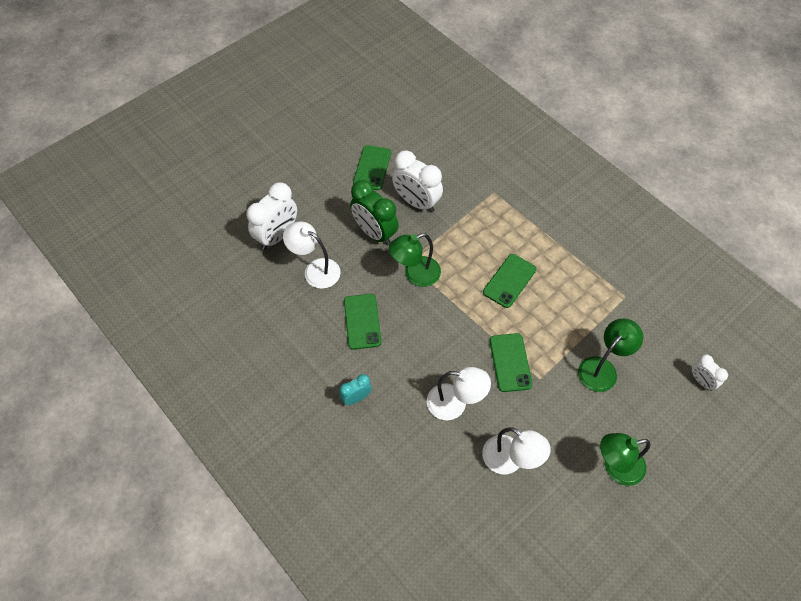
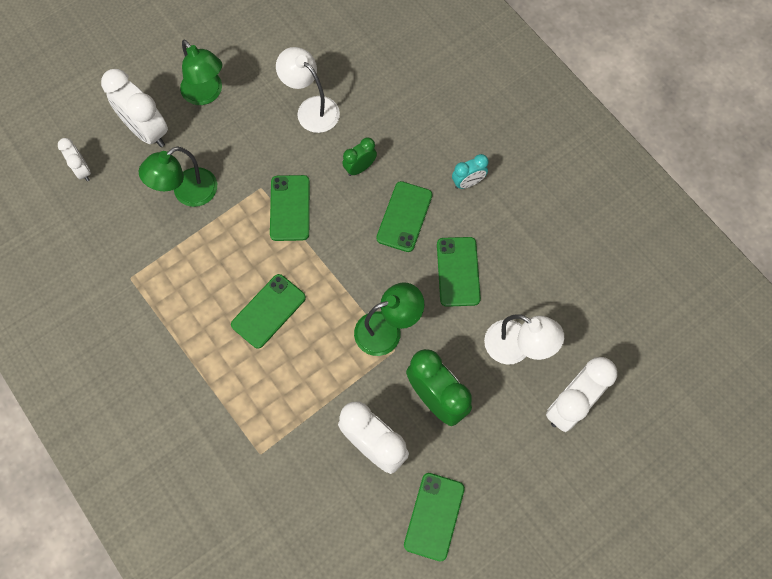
camera: 175 degrees left, 10 degrees up
(410, 363) = (404, 217): none -> green phone
(455, 404) = (360, 168): white lamp -> green clock
(616, 467) = (206, 94): green lamp -> green lamp turned 60 degrees clockwise
(659, 423) = (147, 131): none -> white clock

